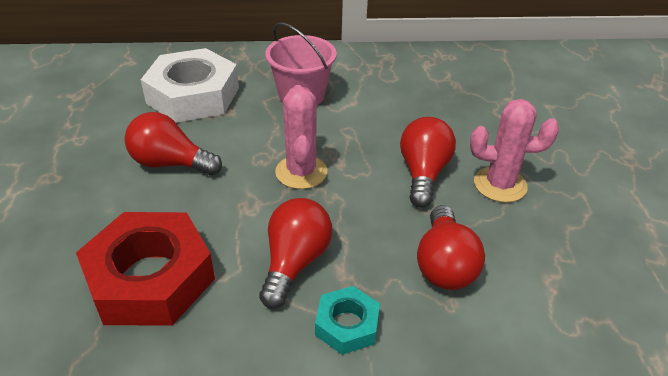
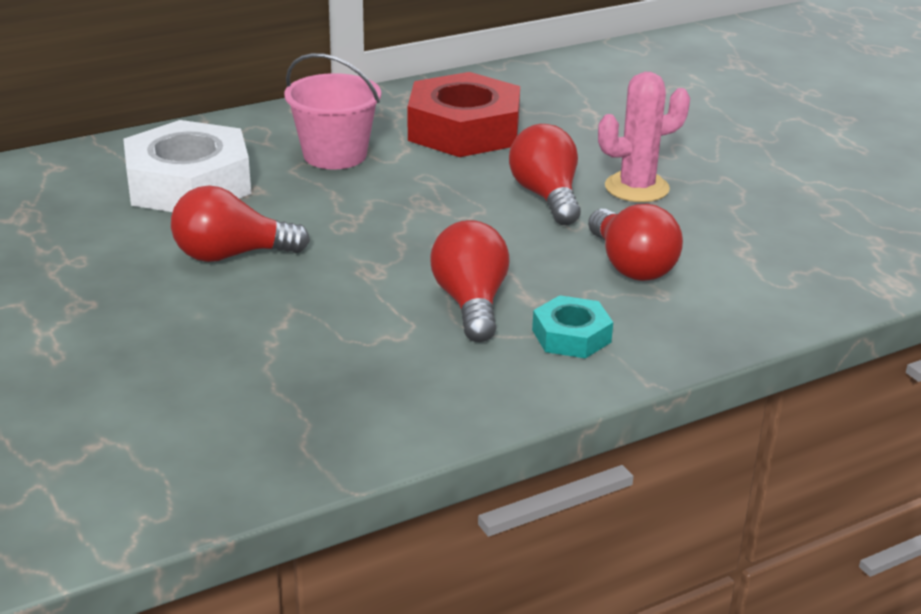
camera: 25 degrees left, 10 degrees down
(150, 278) = (317, 357): red nut -> red nut (464, 130)
(301, 172) = (404, 227): pink cactus -> none

